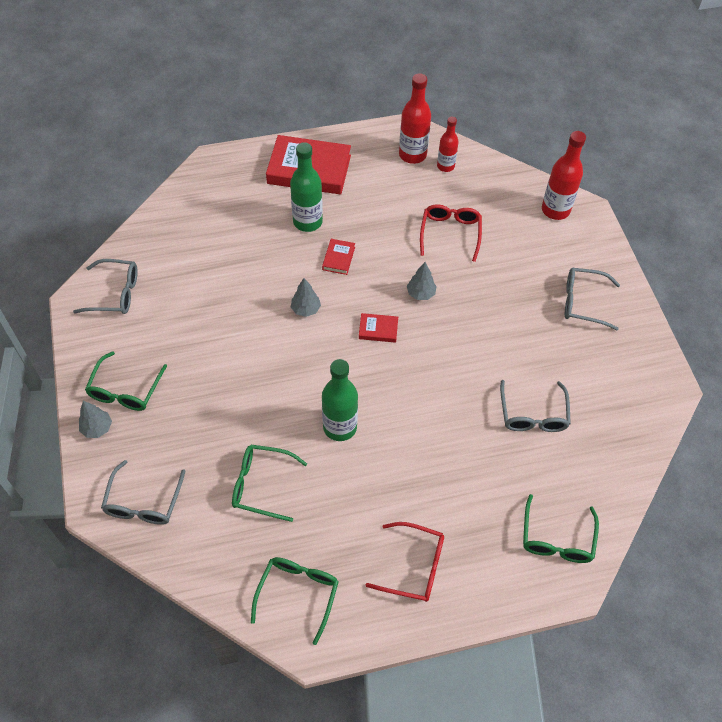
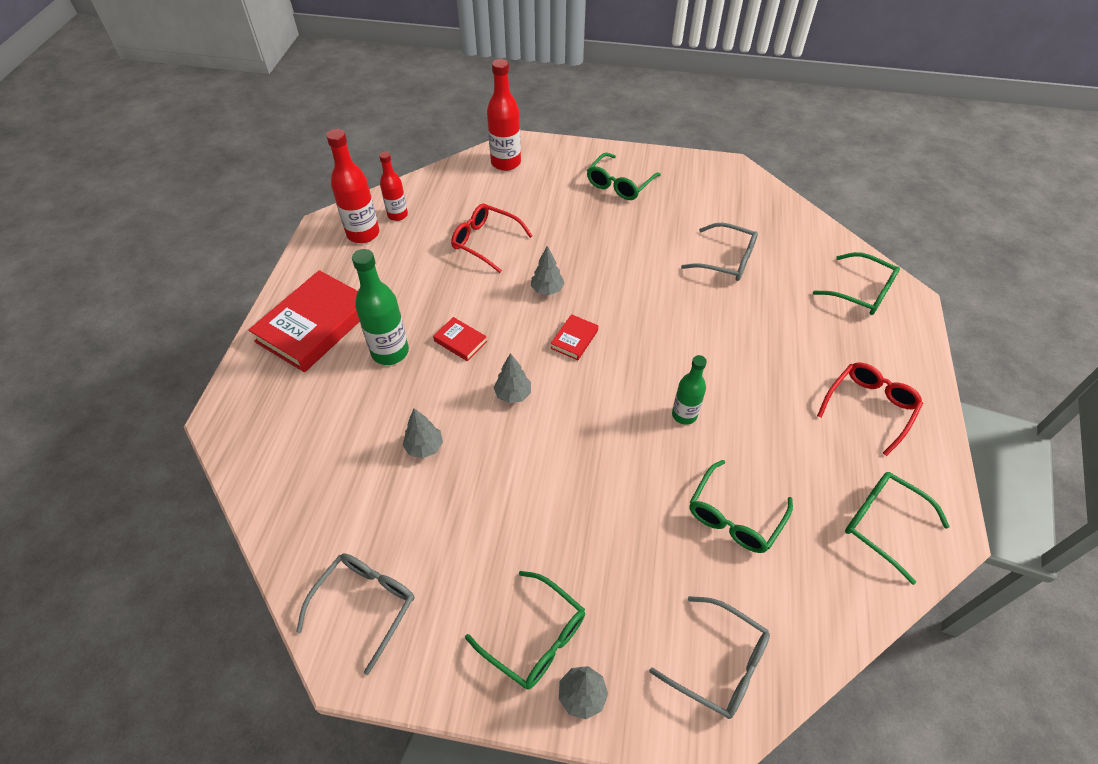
camera: 65 degrees left, 5 degrees down
(237, 275) = (424, 447): none -> grey tree
(340, 427) = (684, 415): green bottle -> green bottle, size x0.64
(583, 302) = (619, 184): grey glasses -> green glasses

